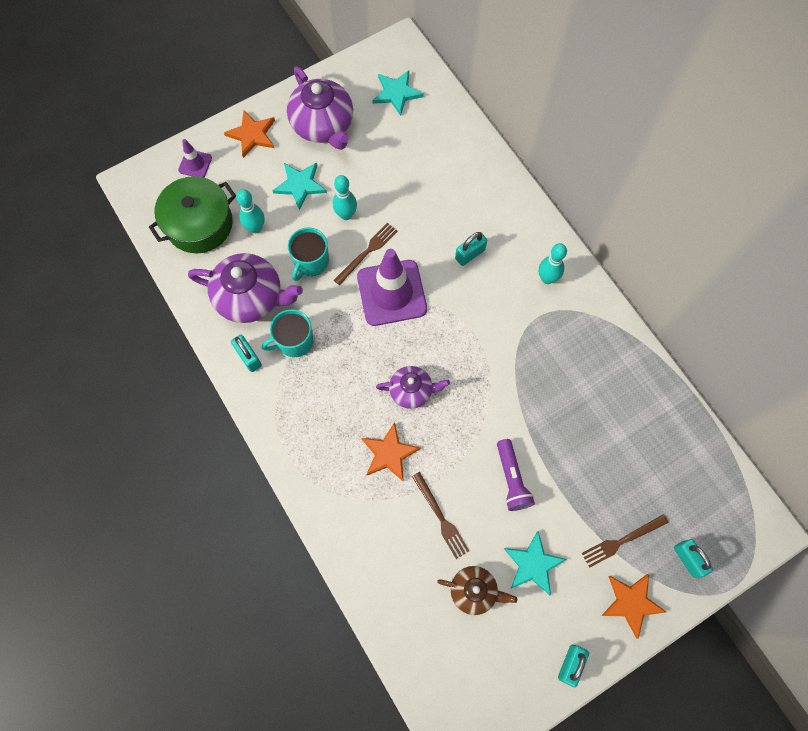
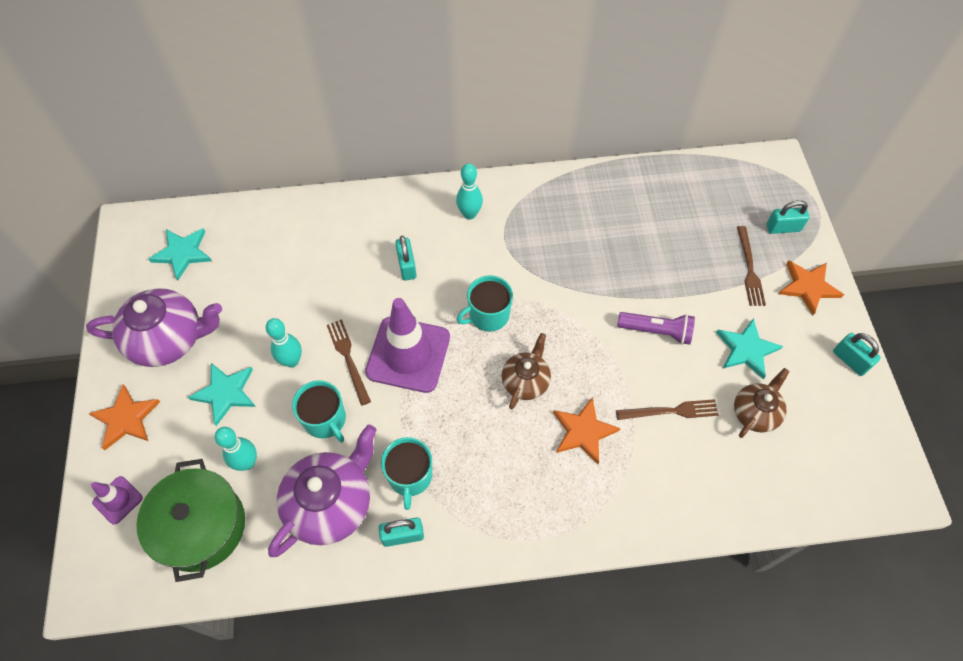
camera: 65 degrees left, 10 degrees down
(412, 391) = (525, 381): purple teapot -> brown teapot
(457, 336) = (488, 315): none -> turquoise mug

